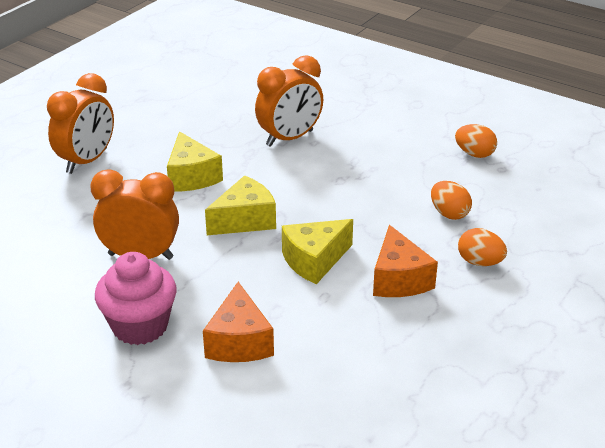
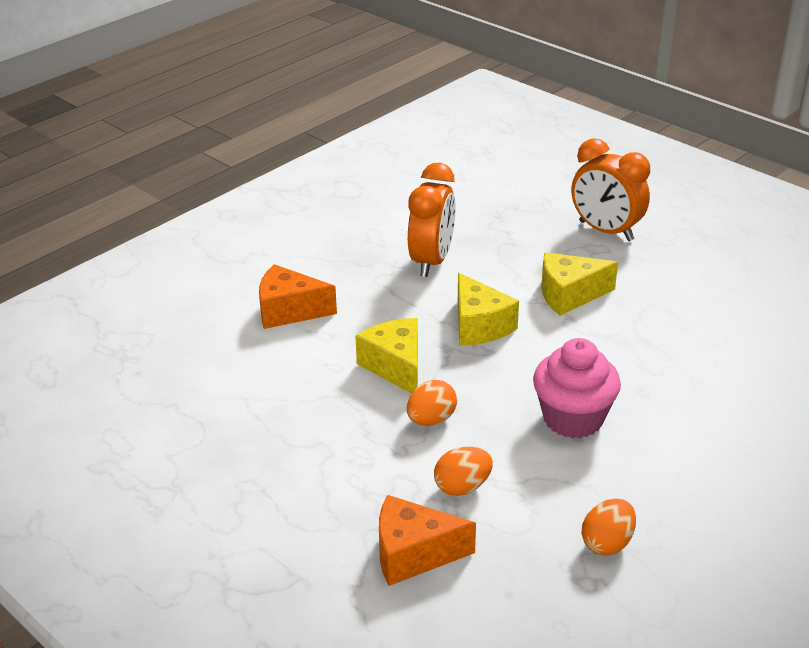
camera: 100 degrees right, 0 degrees up
(140, 326) = (330, 260): pink cupcake -> pink cupcake (573, 419)
(289, 138) = (653, 372): orange clock -> none
(399, 279) = (346, 423): orange cheese -> orange cheese (413, 554)
(479, 262) = (358, 494): orange egg -> orange egg (431, 420)

